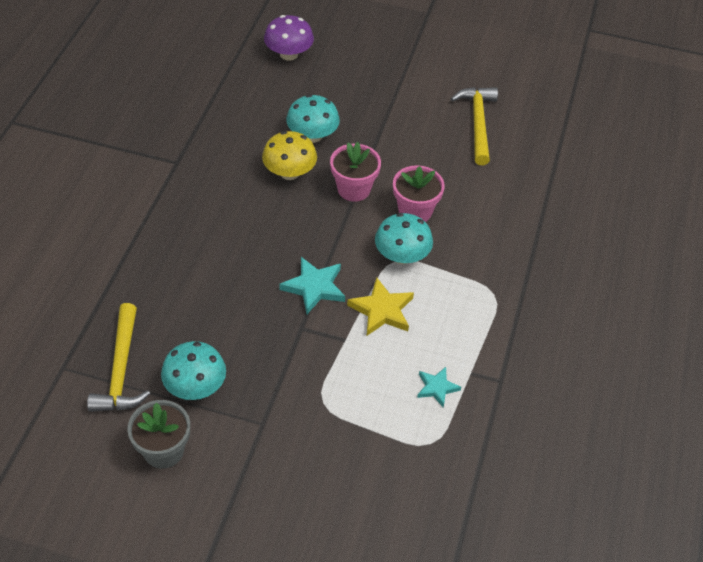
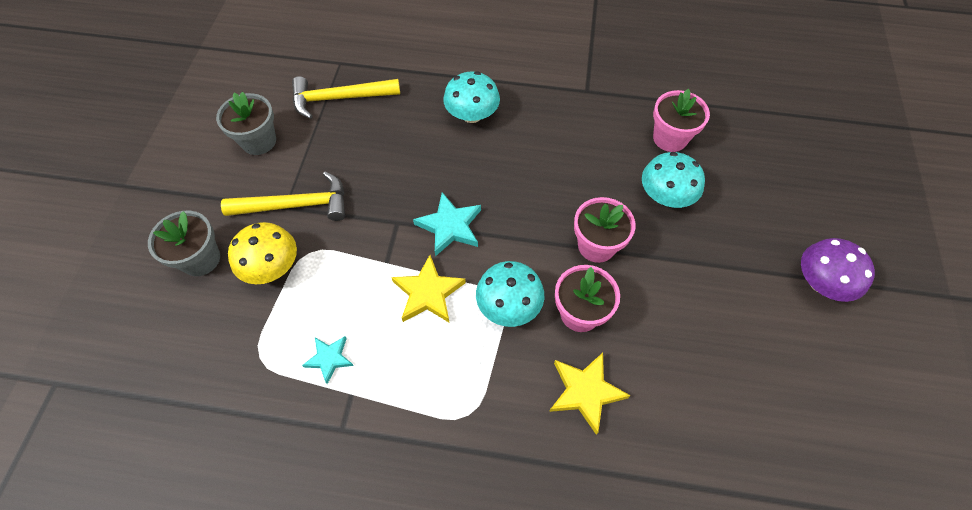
camera: 85 degrees right, 10 degrees up
(195, 386) = (324, 151): turquoise mushroom -> turquoise mushroom (472, 115)
(251, 118) = (670, 138): none -> pink flower pot
(289, 54) = (786, 156): purple mushroom -> purple mushroom (821, 282)
(289, 172) = (602, 183): yellow mushroom -> yellow mushroom (272, 266)
(313, 501) = (200, 259): none -> grey flower pot
(478, 123) = (759, 377): yellow hammer -> yellow hammer (296, 205)
(481, 220) = (585, 392): none -> yellow star

